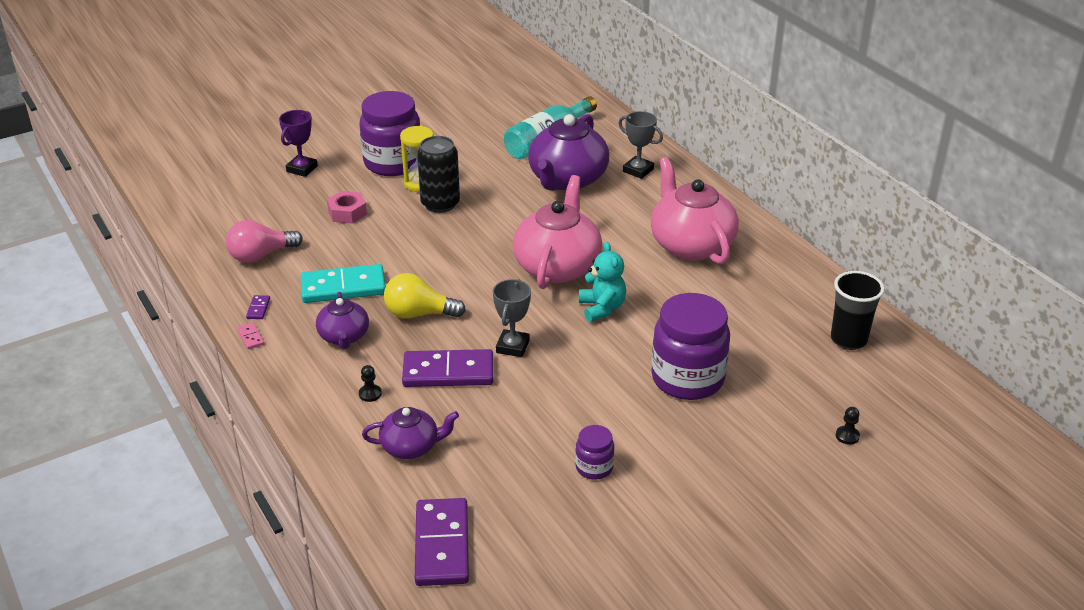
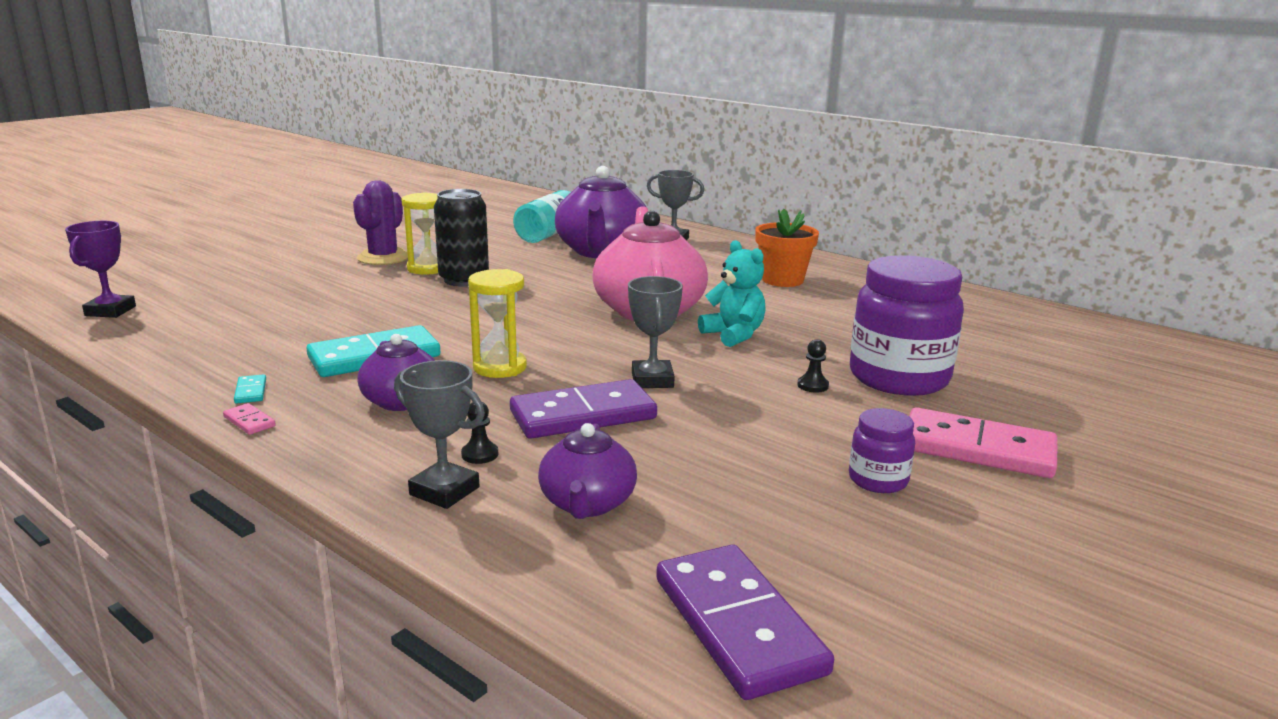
camera: 20 degrees left, 15 degrees down
(258, 308) = (251, 391): purple domino -> turquoise domino
(261, 255) = (234, 343): pink light bulb -> none
(302, 169) = (264, 271): purple trophy -> purple trophy (110, 311)
(338, 419) = (444, 491): none -> grey trophy
(347, 212) = (344, 297): pink nut -> none
(393, 163) = (383, 258): purple jar -> purple cactus
(411, 447) = (587, 504): purple teapot -> purple teapot turned 120 degrees clockwise
(419, 314) = (500, 367): yellow light bulb -> yellow hourglass
(682, 456) = (977, 449): none -> pink domino
(690, 244) = (782, 280): pink teapot -> orange flower pot
(847, 436) = (1137, 399): black pawn -> black pawn (812, 385)
(848, 340) = (1030, 325): black cup -> none

